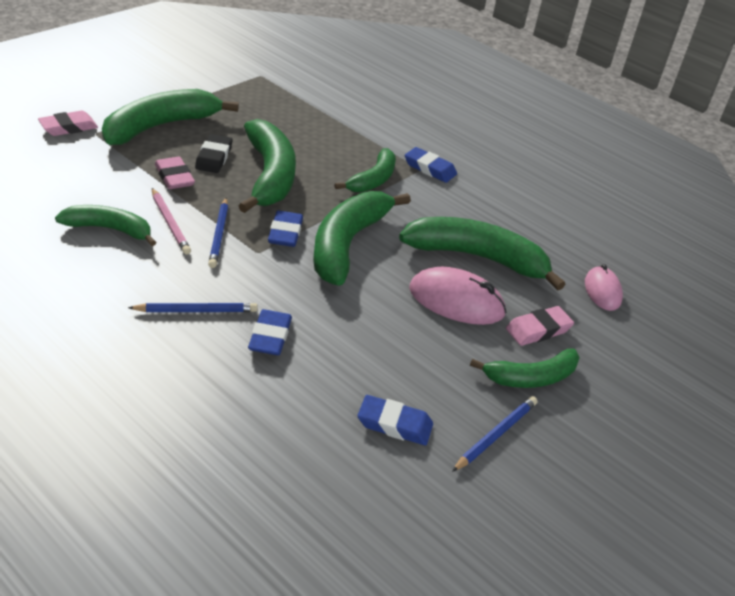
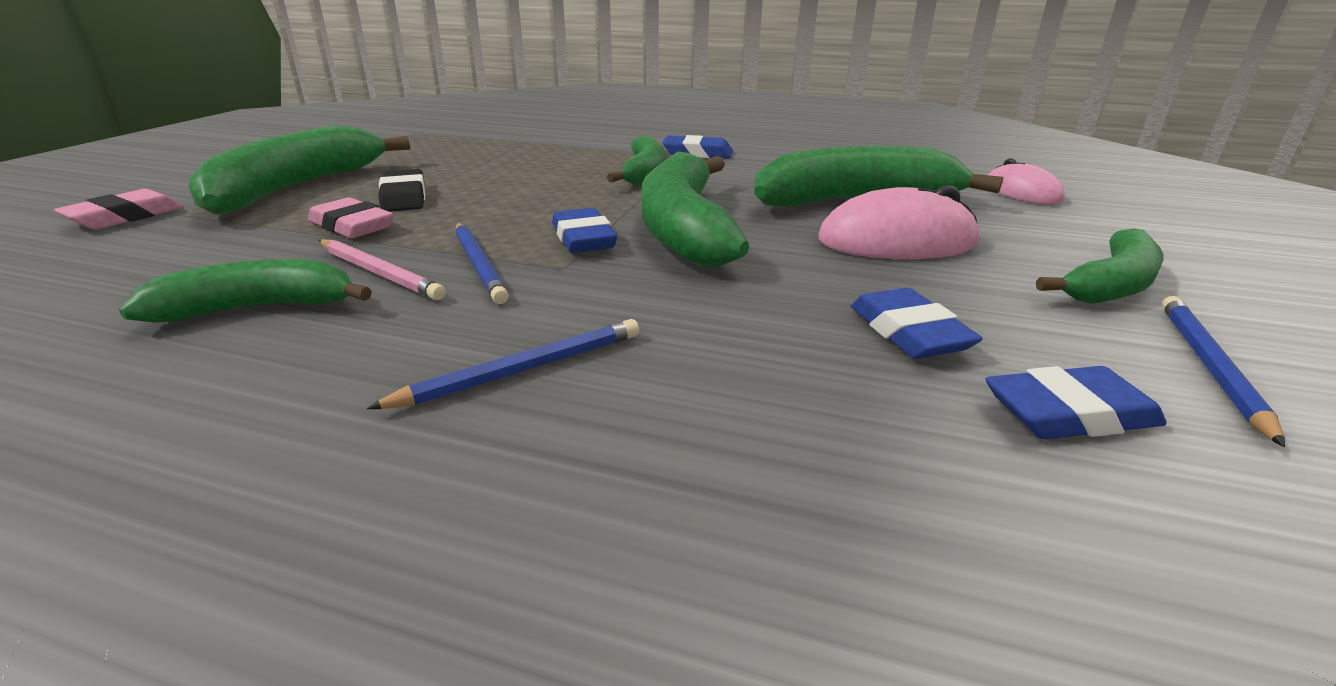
camera: 20 degrees left, 10 degrees down
(270, 176) = (504, 196): green banana -> none
(270, 336) = (698, 362): blue eraser -> blue eraser (908, 332)
(538, 330) = (1027, 239): pink eraser -> none

